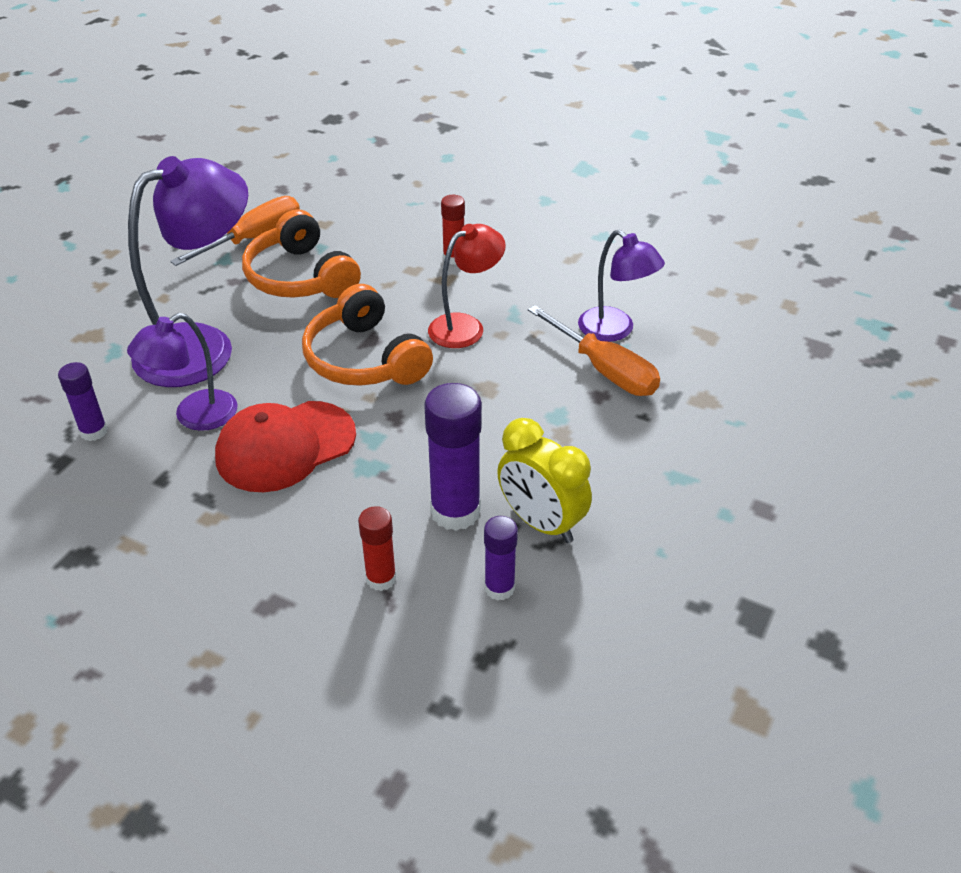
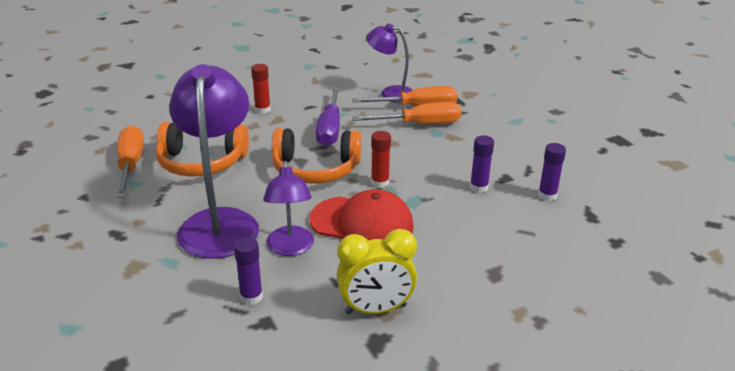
camera: 55 degrees left, 10 degrees down
(285, 446) = (362, 223): red cap -> red cap turned 75 degrees counterclockwise
(381, 578) = (508, 228): red glue stick -> red glue stick (380, 183)
(455, 512) = (478, 187): purple glue stick -> purple glue stick, size x0.57
(465, 326) = (330, 129): red lamp -> purple screwdriver
(541, 523) = (512, 167): yellow clock -> yellow clock (376, 309)
(561, 392) = (420, 124): none -> orange screwdriver
(615, 330) = (390, 93): purple lamp -> purple lamp turned 150 degrees counterclockwise

